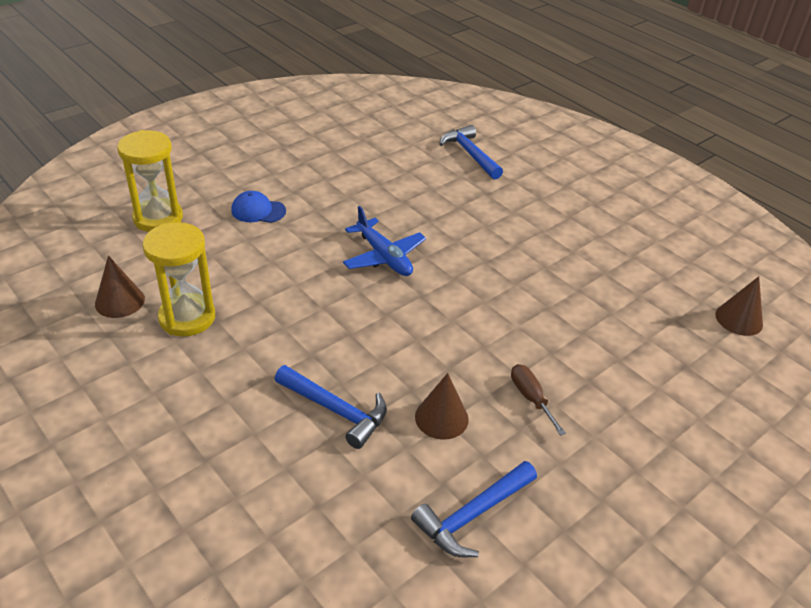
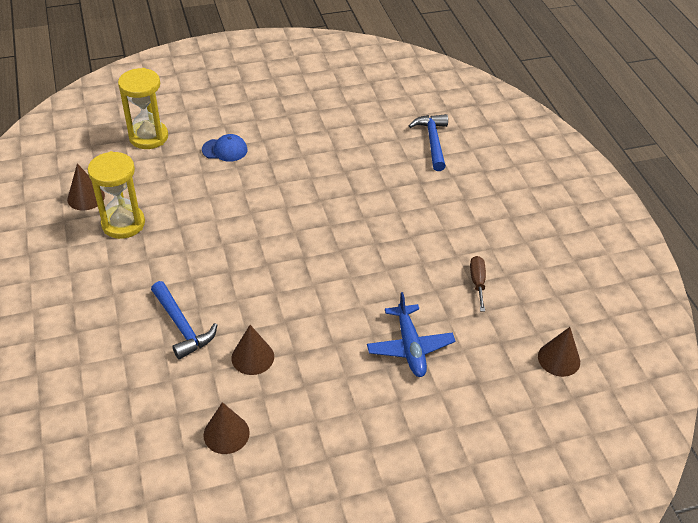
camera: 25 degrees right, 5 degrees up
(258, 211) = (225, 150): blue cap -> blue cap turned 150 degrees clockwise
(384, 256) = (296, 216): blue plane -> blue plane (410, 347)
(472, 515) = (226, 433): blue hammer -> brown cone
(530, 398) = (330, 365): brown screwdriver -> brown screwdriver (477, 282)

